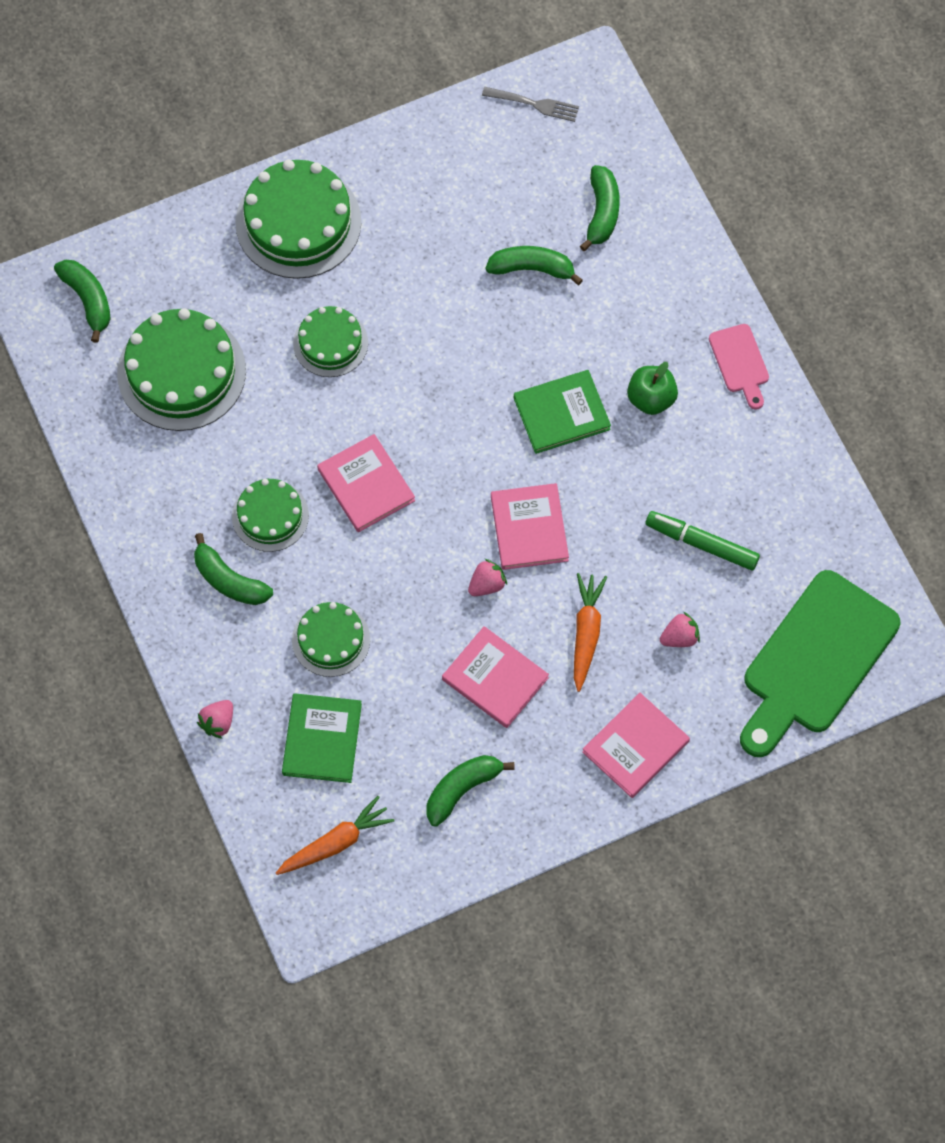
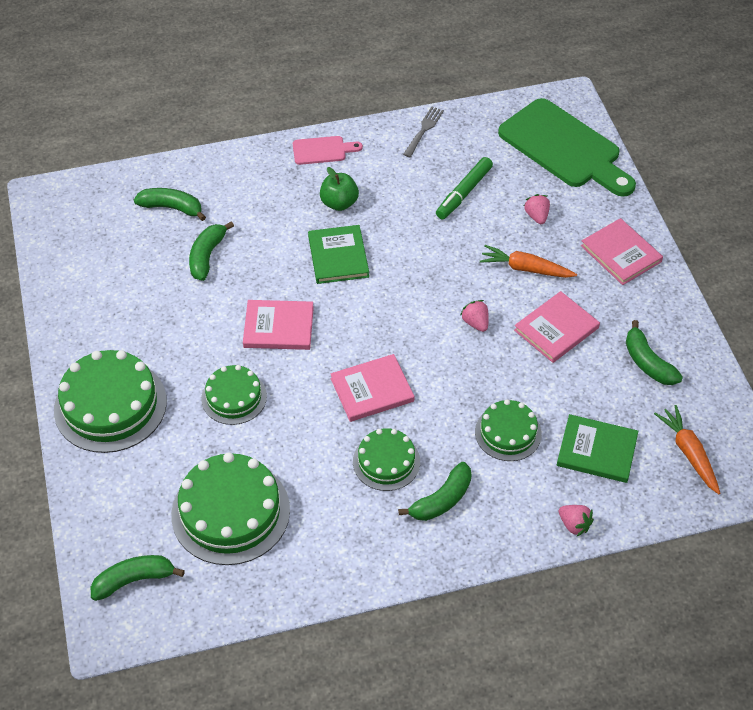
camera: 80 degrees left, 15 degrees down
(529, 528) = (432, 290): pink book -> pink book (278, 327)
(534, 104) = (60, 234): grey fork -> grey fork (424, 130)

